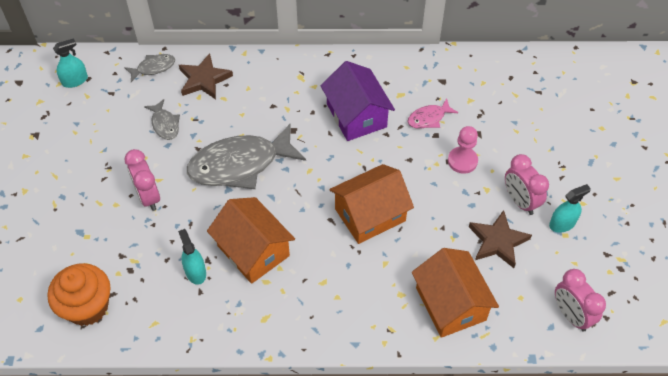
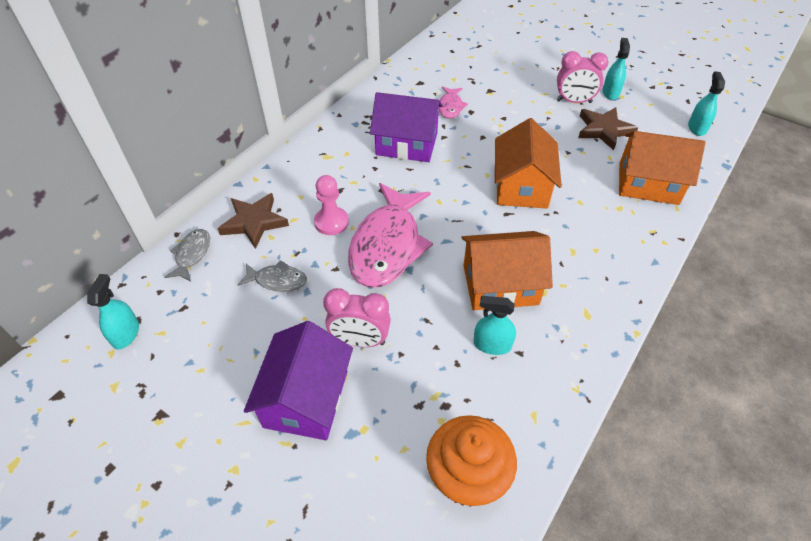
camera: 55 degrees left, 5 degrees down
(88, 195) = (306, 398): none -> purple house
(240, 164) = (387, 245): grey fish -> pink fish
(462, 161) = (510, 110): pink pawn -> pink pawn (331, 222)
(571, 315) = (697, 128): pink clock -> turquoise spray bottle

